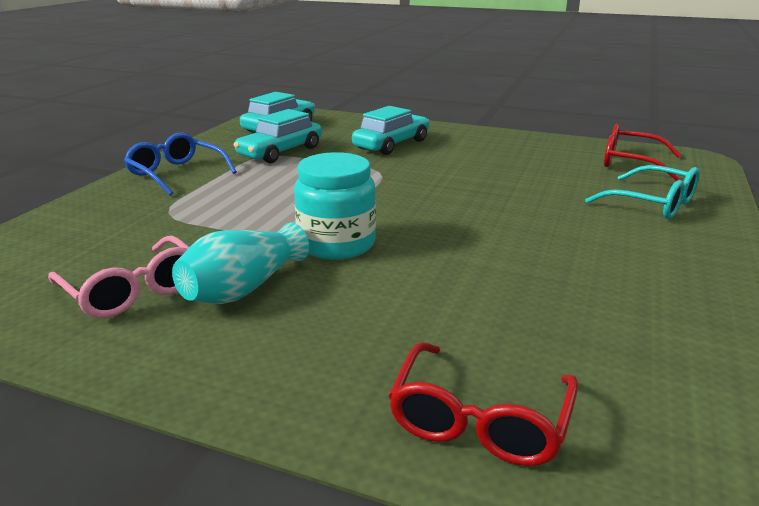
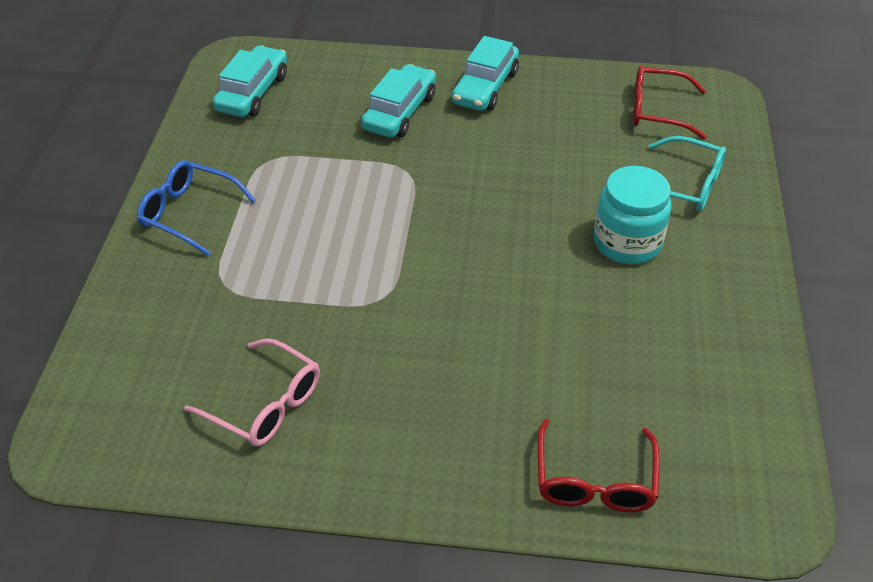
camera: 15 degrees left, 20 degrees up
(243, 289) = (361, 382): turquoise vase -> none
(280, 152) = (282, 149): turquoise car -> turquoise car (485, 87)
(336, 244) = (415, 304): turquoise jar -> turquoise jar (627, 242)

